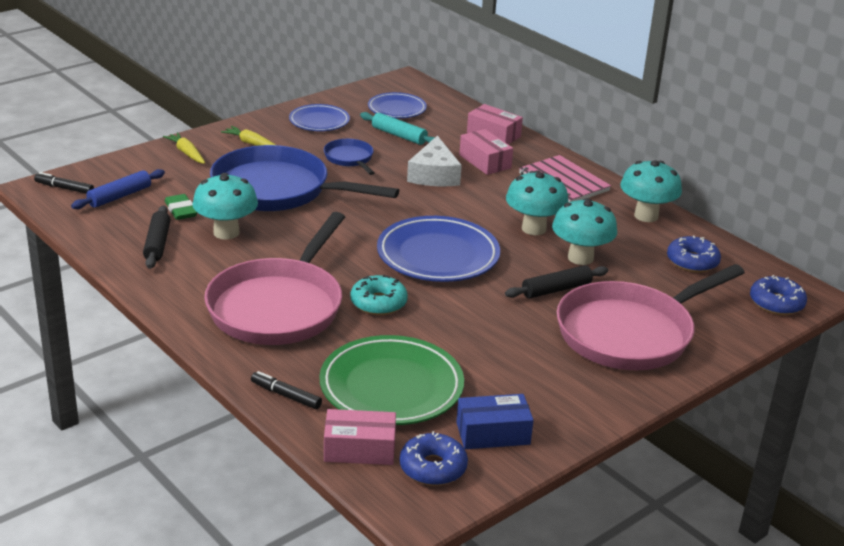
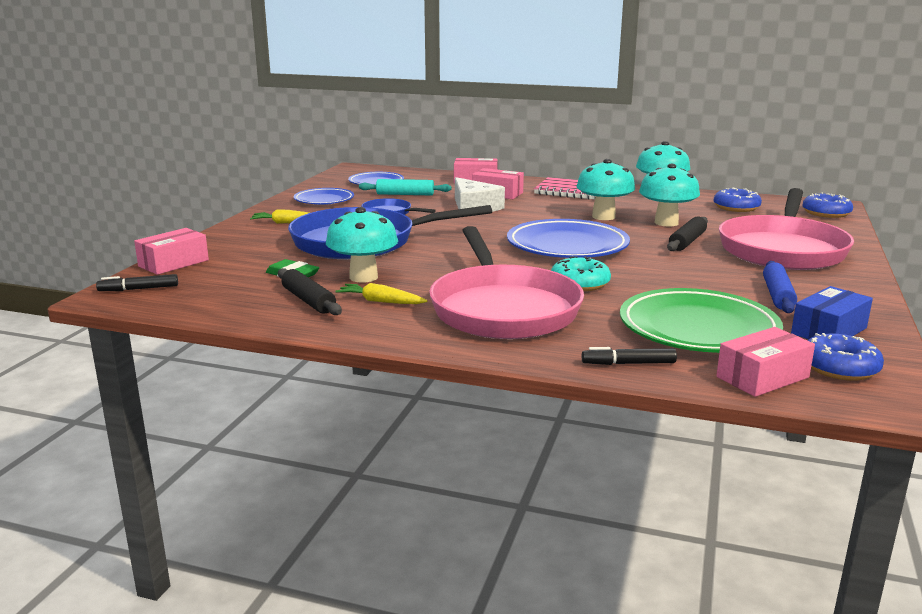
camera: 30 degrees left, 10 degrees down
(116, 167) = (173, 263): none -> pink box
(119, 196) = (211, 280): blue rolling pin -> blue rolling pin (777, 295)
(186, 153) = (233, 240): yellow carrot -> yellow carrot (380, 301)

